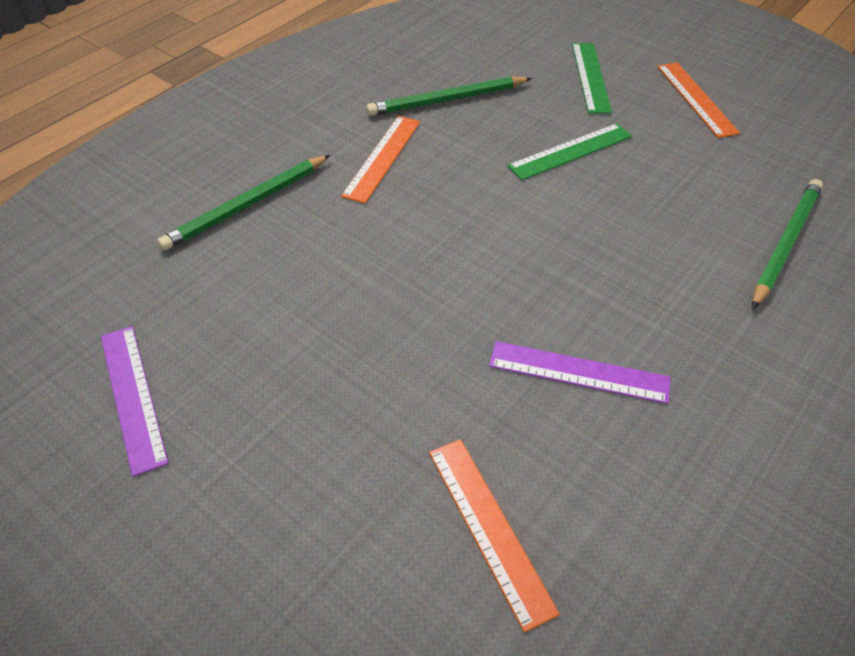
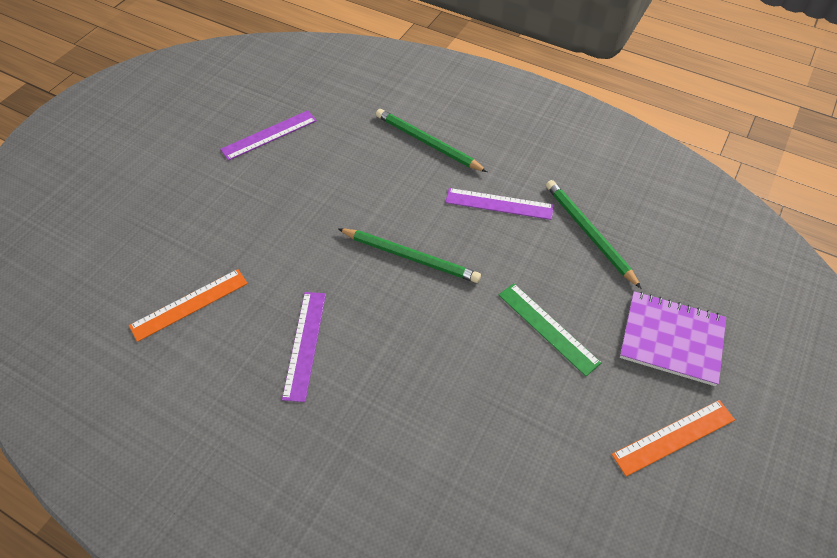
camera: 80 degrees right, 5 degrees up
(382, 158) = (499, 204): orange ruler -> purple ruler
(590, 77) = (671, 339): green ruler -> purple notebook
(785, 243) = (468, 503): green pencil -> green pencil (411, 257)

